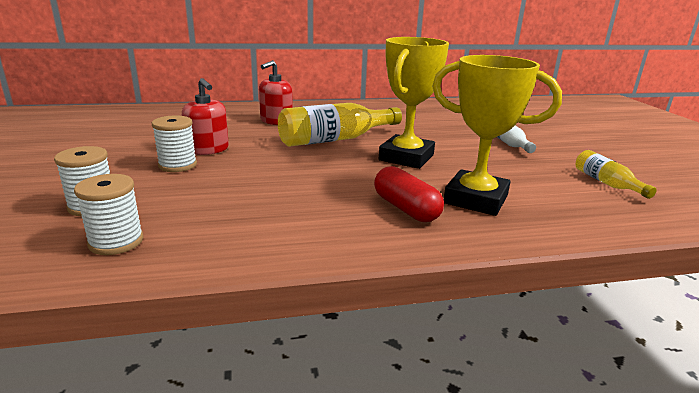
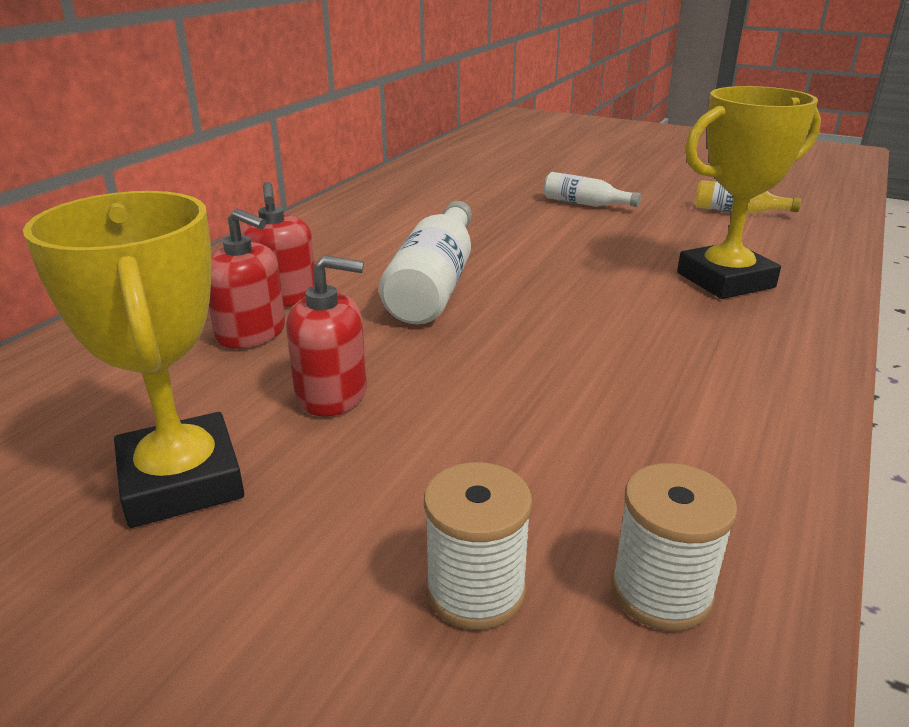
camera: 50 degrees left, 5 degrees up
(177, 165) = (373, 444): white spool -> none
(239, 125) = (251, 333): none -> red soap dispenser
(335, 139) = (435, 284): yellow bottle -> white bottle
(406, 157) = (562, 267): yellow trophy -> yellow trophy (181, 480)
(406, 208) = (718, 324): red capsule -> none

